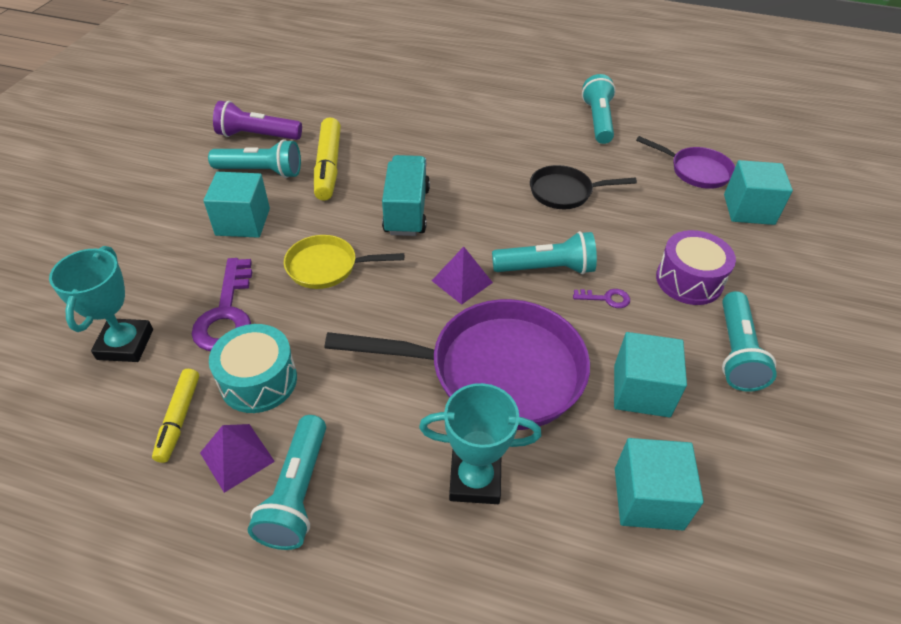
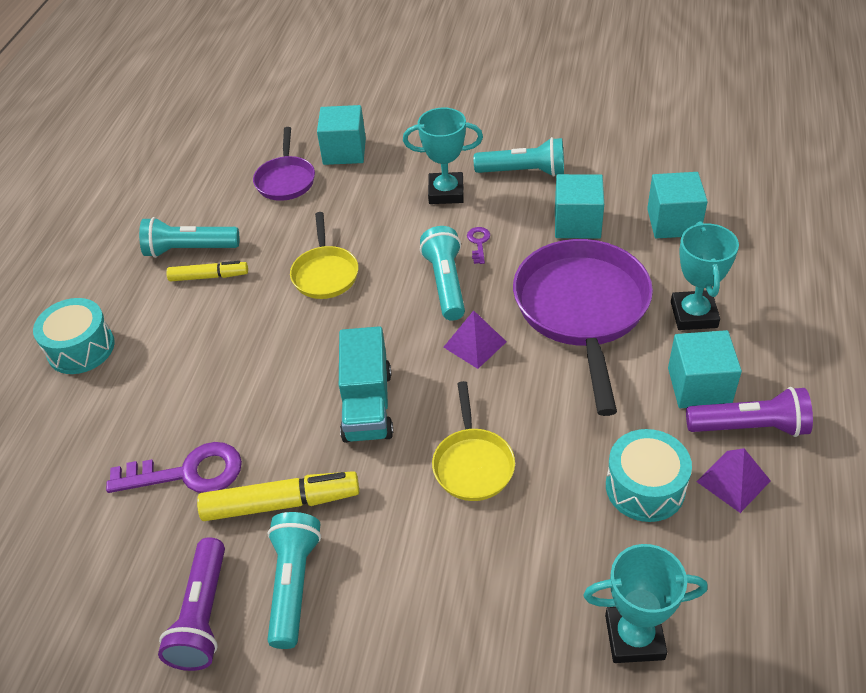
camera: 90 degrees left, 0 degrees up
(179, 419) = (711, 544): yellow marker -> yellow marker (209, 276)
(227, 313) = (564, 544): purple key -> purple key (188, 473)
(243, 222) = (404, 575): turquoise cube -> turquoise cube (699, 386)
(297, 493) = (750, 426): turquoise flashlight -> purple flashlight
(406, 211) = (367, 405): turquoise truck -> turquoise truck turned 90 degrees counterclockwise
(495, 80) = (81, 348): none -> turquoise drum
(565, 192) = (325, 273): black pan -> yellow pan
(689, 280) = (446, 192): purple drum -> turquoise trophy
(696, 171) = (286, 180): purple pan -> purple pan turned 150 degrees clockwise

